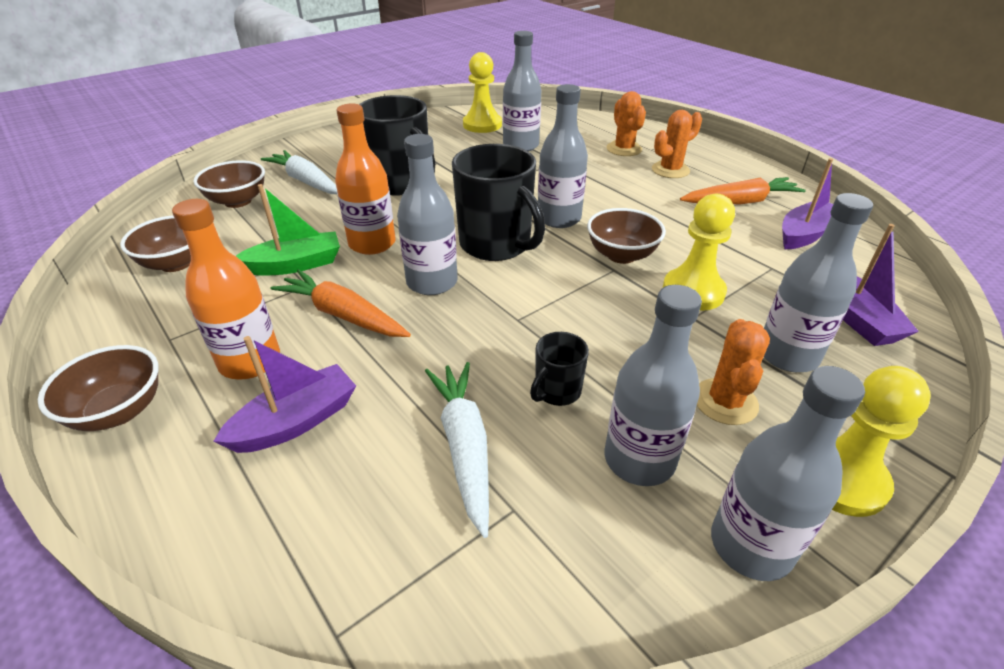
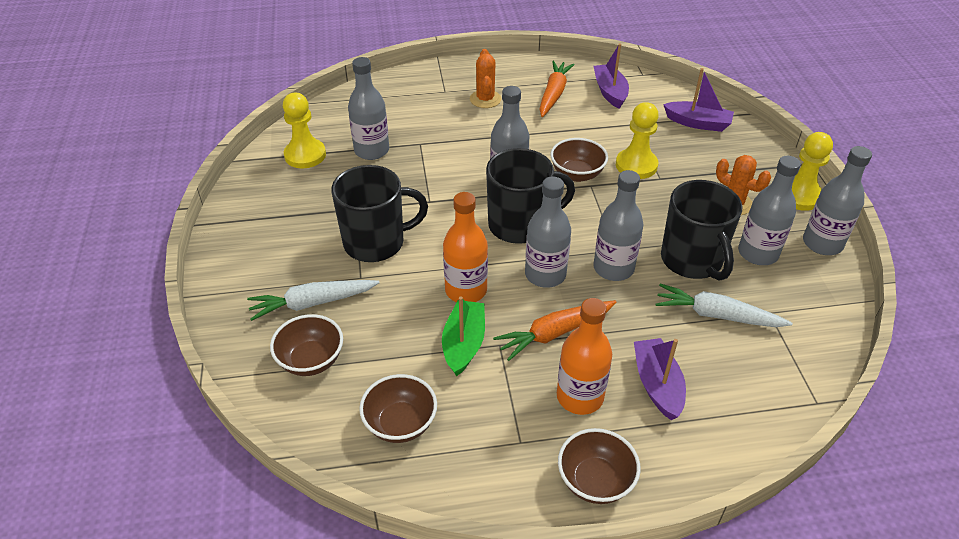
camera: 60 degrees left, 5 degrees up
(557, 391) = (692, 261): black mug -> black mug, size x2.08
(624, 149) = (432, 103): orange cactus -> none
(787, 355) = (711, 163): grey bottle -> grey bottle (613, 268)

